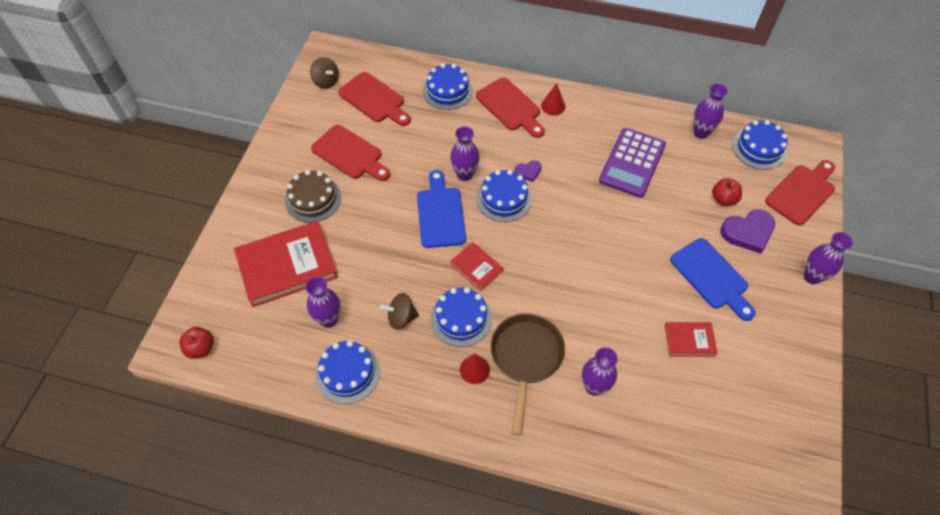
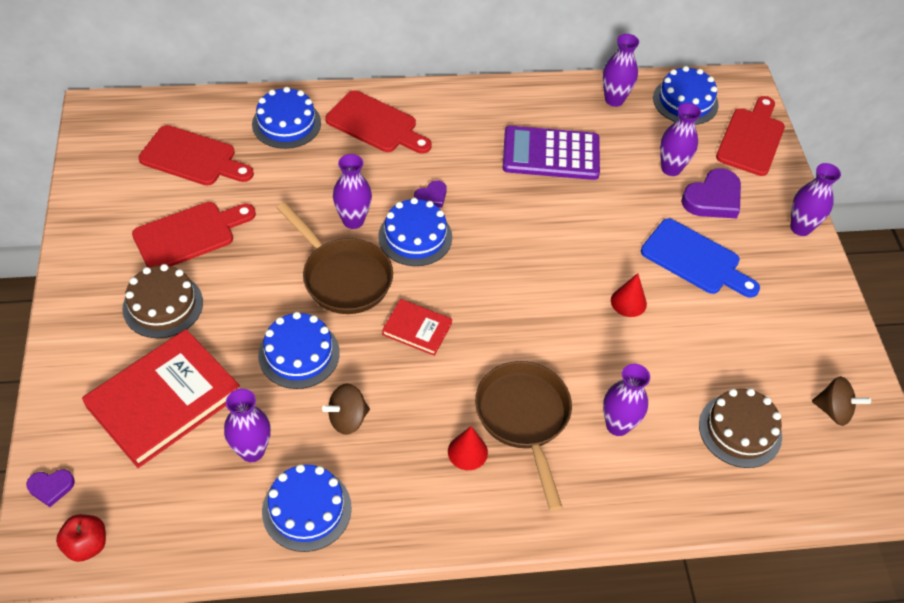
camera: 25 degrees left, 5 degrees down
(195, 302) = (51, 487): none -> purple heart
(326, 81) = (115, 151): brown spinning top -> brown spinning top (833, 410)
(350, 154) = (189, 235): red cutting board -> red cutting board turned 45 degrees counterclockwise
(440, 214) = (343, 277): blue cutting board -> brown pan
(461, 318) = (424, 396): blue cake -> blue cake (299, 354)
(553, 106) = (428, 111): red cone -> red cone (628, 302)
(632, 163) = (551, 154): purple calculator -> purple calculator turned 90 degrees clockwise
(689, 340) = (701, 338): red book -> none
(689, 422) = (740, 430): none -> brown cake
(723, 199) = (671, 168): red apple -> purple vase

